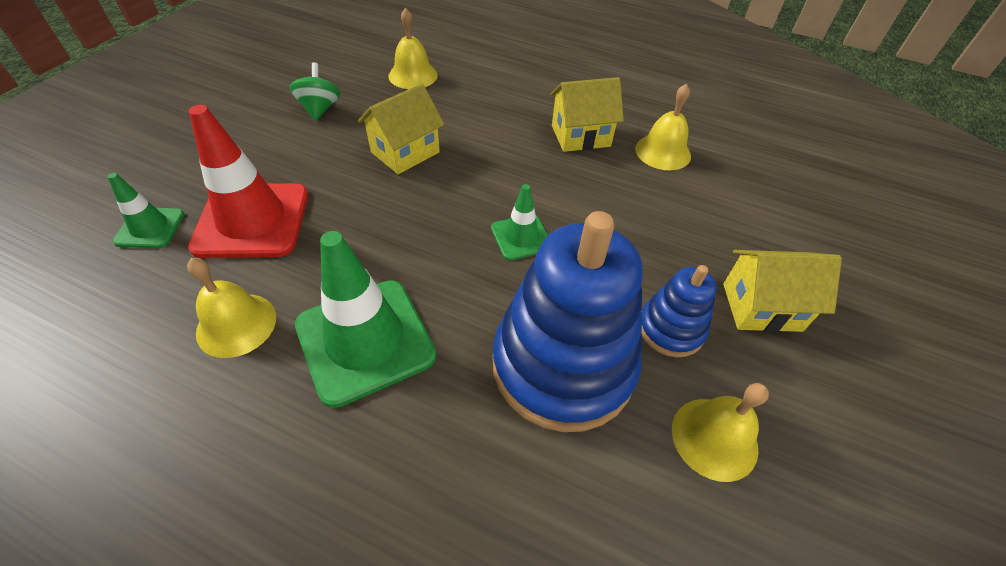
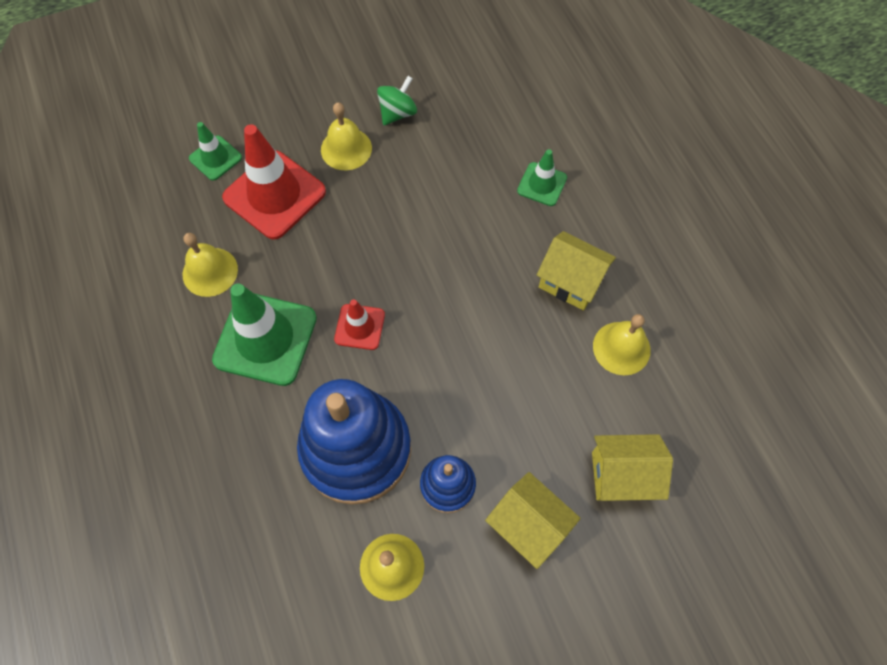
camera: 45 degrees right, 15 degrees up
(405, 152) = (420, 202): yellow house -> yellow house (622, 475)
(413, 75) = (500, 120): yellow bell -> yellow bell (346, 149)
(452, 267) = (359, 327): none -> red traffic cone
(521, 237) = (426, 339): green traffic cone -> green traffic cone (542, 184)

